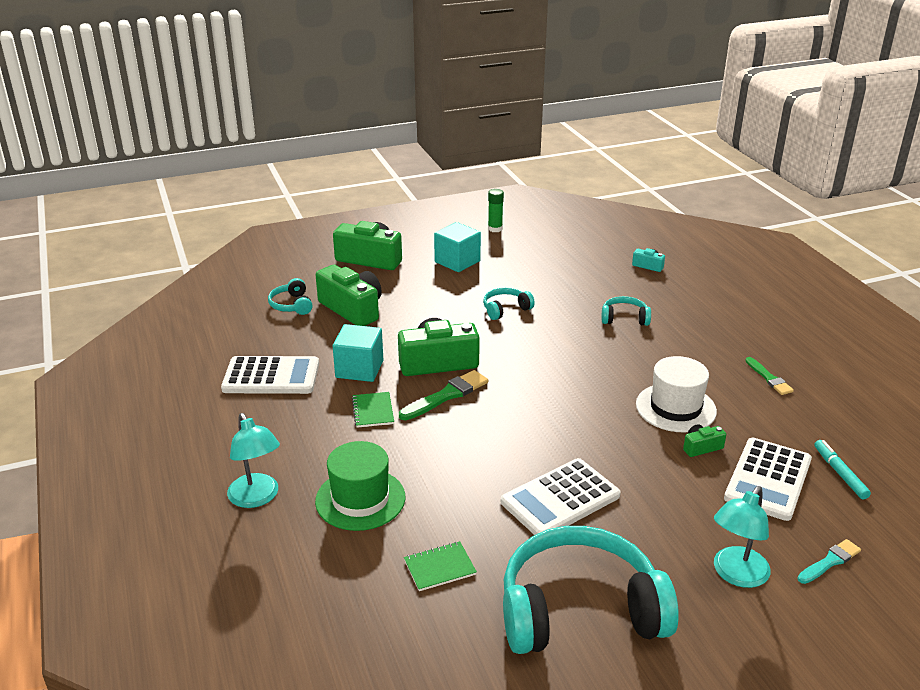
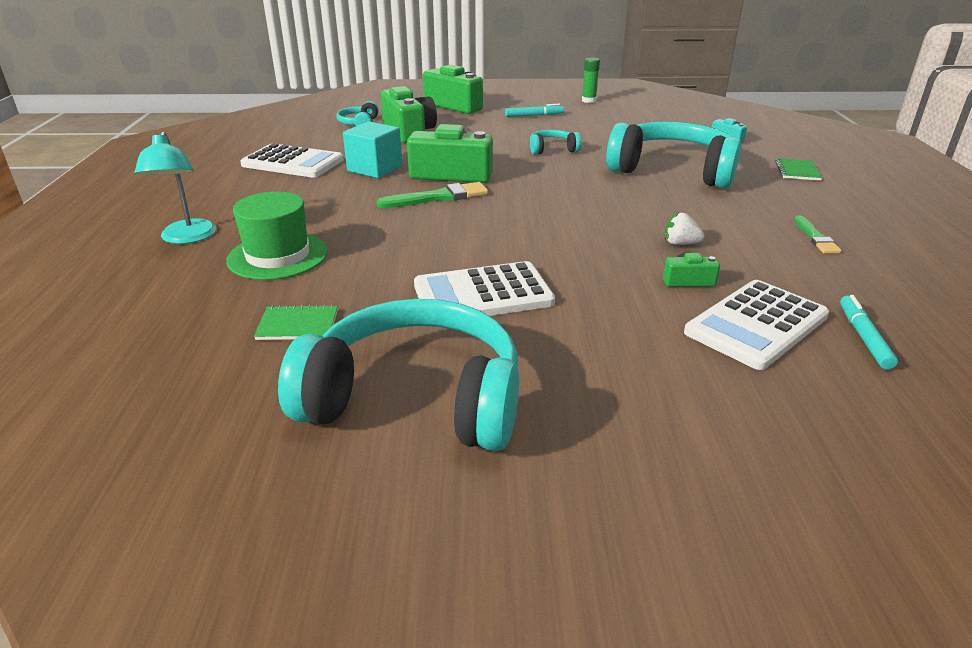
camera: 20 degrees right, 0 degrees up
(373, 411) = (357, 197): green notebook -> green notebook (797, 171)
(457, 261) = (534, 115): turquoise cube -> turquoise marker
(624, 318) = (673, 170): turquoise headphones -> turquoise headphones, size x2.30
(675, 408) = (680, 243): white hat -> white strawberry
(736, 575) = (647, 410): turquoise lamp -> none
(830, 561) = (795, 426): turquoise brush -> none

